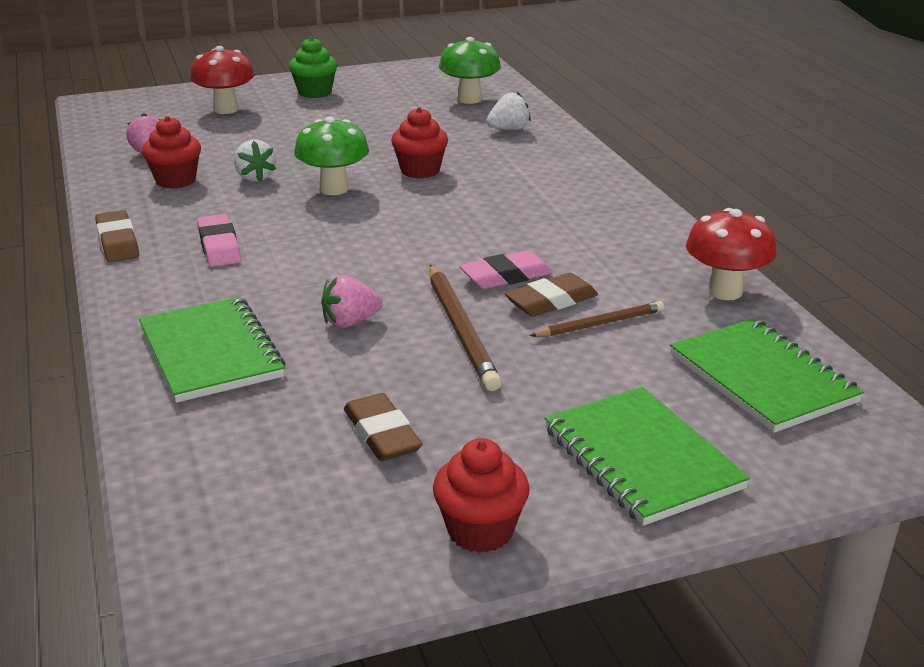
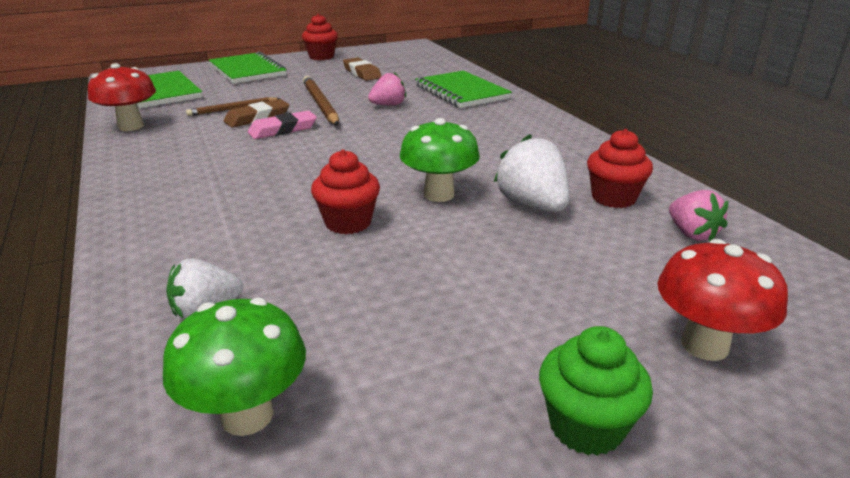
camera: 175 degrees right, 0 degrees up
(118, 242) = (590, 141): brown eraser -> none
(219, 246) = (507, 141): pink eraser -> none
(255, 177) = (532, 205): white strawberry -> white strawberry, size x1.51

